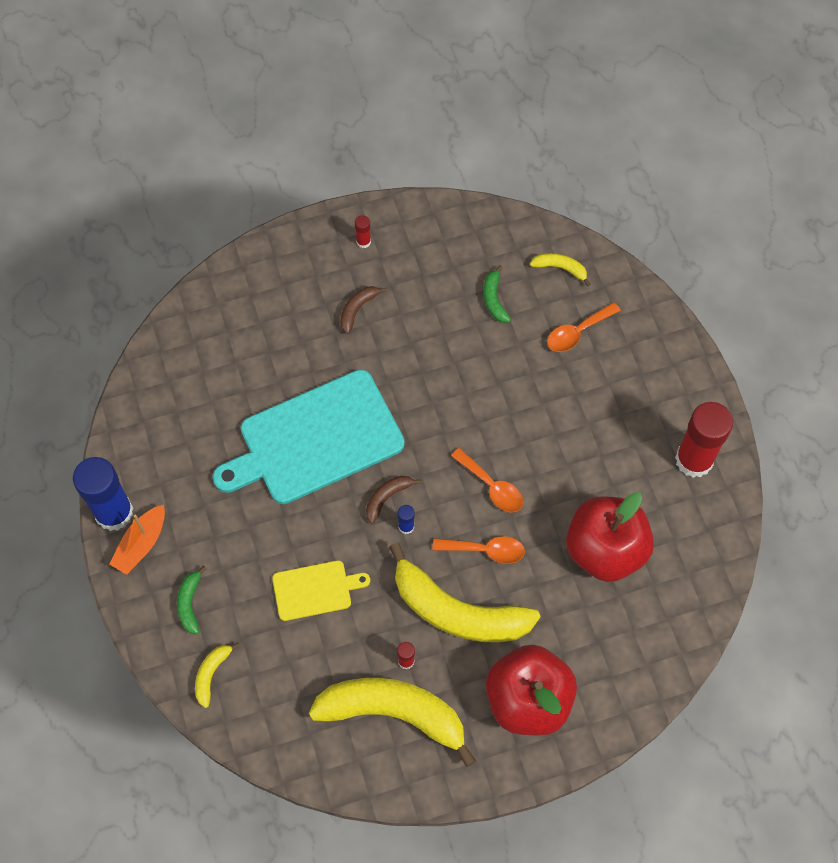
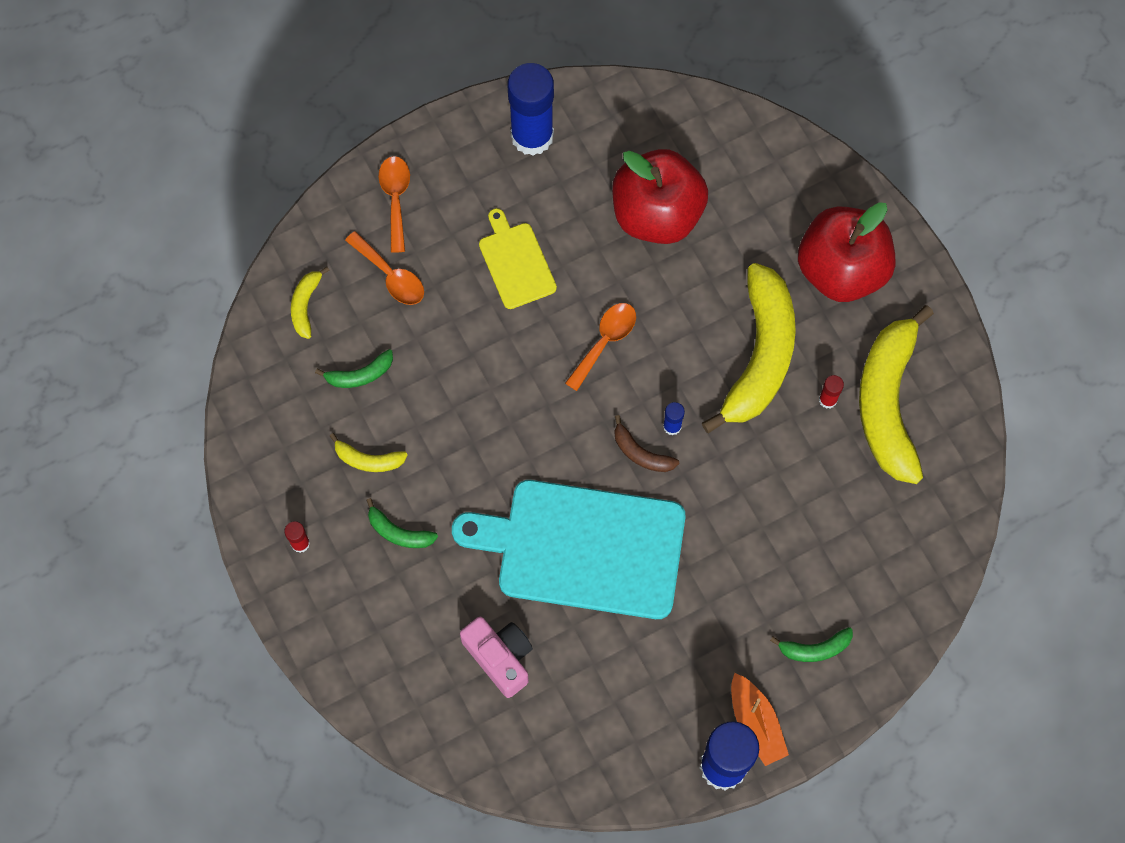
camera: 100 degrees left, 5 degrees up
(141, 544) = (756, 723): orange boat -> orange boat turned 45 degrees clockwise
(211, 674) = (890, 605): yellow banana -> yellow banana (368, 460)
(241, 365) = (500, 657): none -> pink camera
(315, 439) = (583, 548): turquoise cutting board -> turquoise cutting board turned 135 degrees clockwise
(315, 590) = (768, 511): yellow cutting board -> yellow cutting board (516, 262)
(358, 309) = (398, 532): brown banana -> green banana
(485, 550) = (683, 337): orange spoon -> orange spoon (395, 198)
(694, 460) = (532, 136): red glue stick -> blue glue stick

